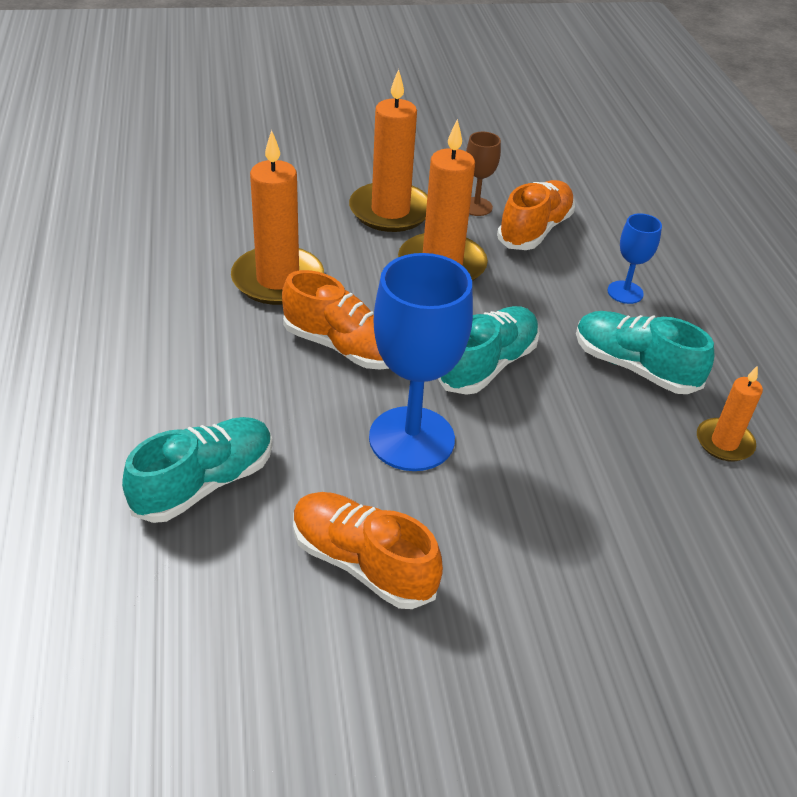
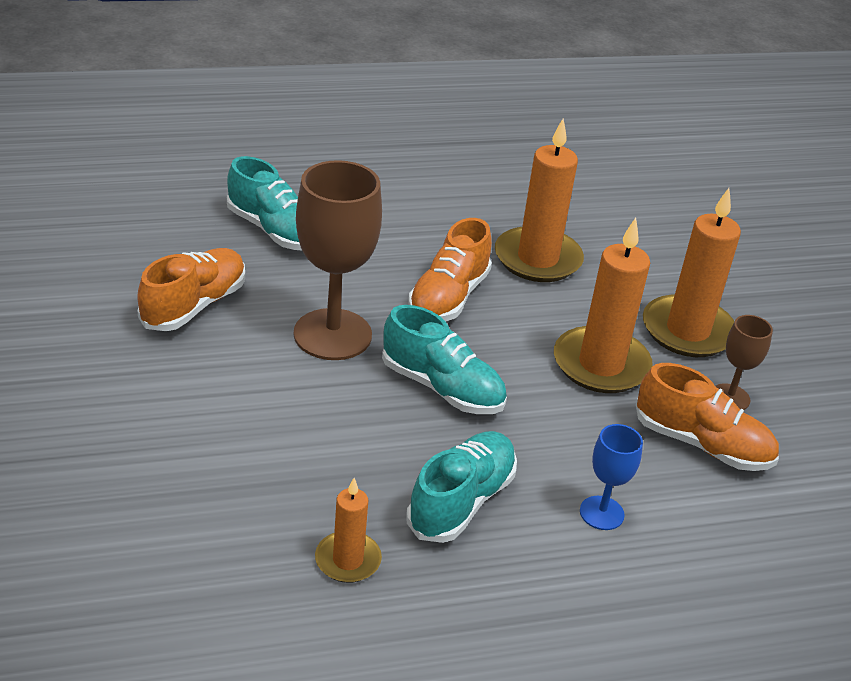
camera: 85 degrees right, 5 degrees down
(411, 439) = (332, 334): blue goblet -> brown goblet

